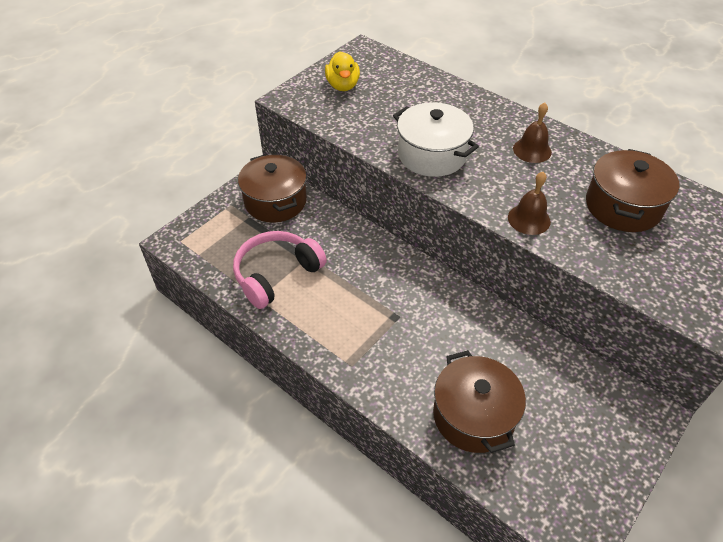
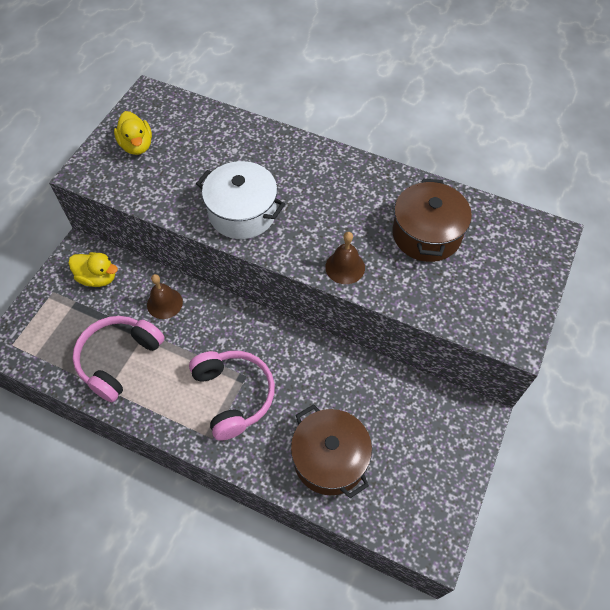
camera: 15 degrees left, 10 degrees up
(275, 201) = (98, 278): brown pot -> yellow duck
(383, 331) = (233, 395): none -> pink headphones
(532, 150) = (336, 187): brown bell -> brown bell (164, 303)

